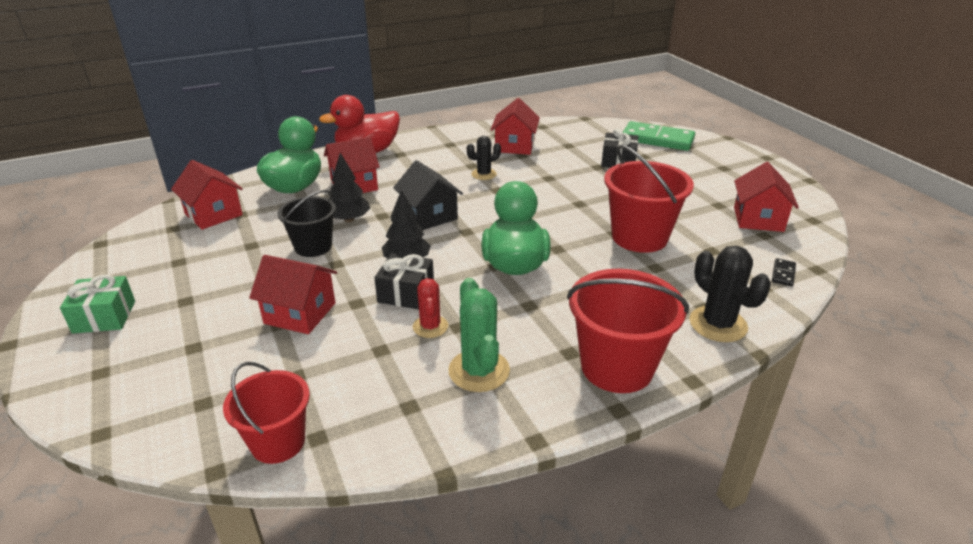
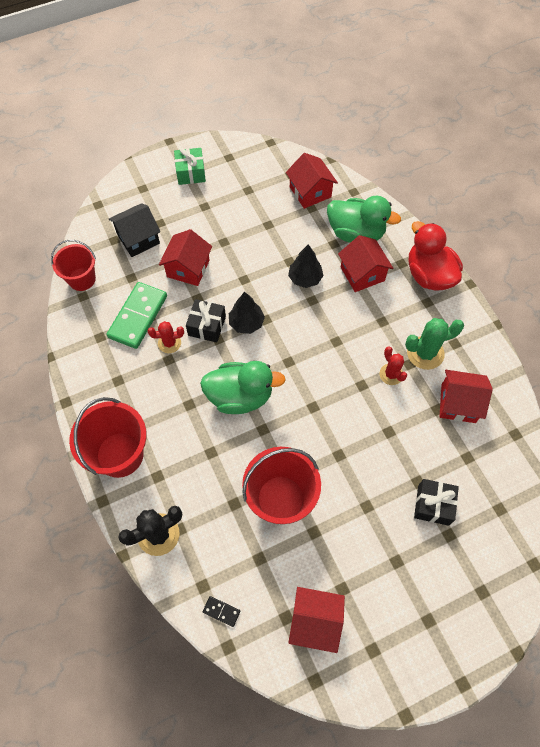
camera: 90 degrees right, 30 degrees up
(213, 214) = (310, 192): red house -> red house turned 75 degrees counterclockwise
(313, 246) = (266, 262): black bucket -> none
(429, 216) = (312, 333): black house -> black house (138, 239)
(479, 371) = (125, 372): green cactus -> green cactus (425, 353)
(484, 174) = (391, 374): black cactus -> red cactus
(657, 139) = (496, 560): green domino -> green domino (138, 316)

